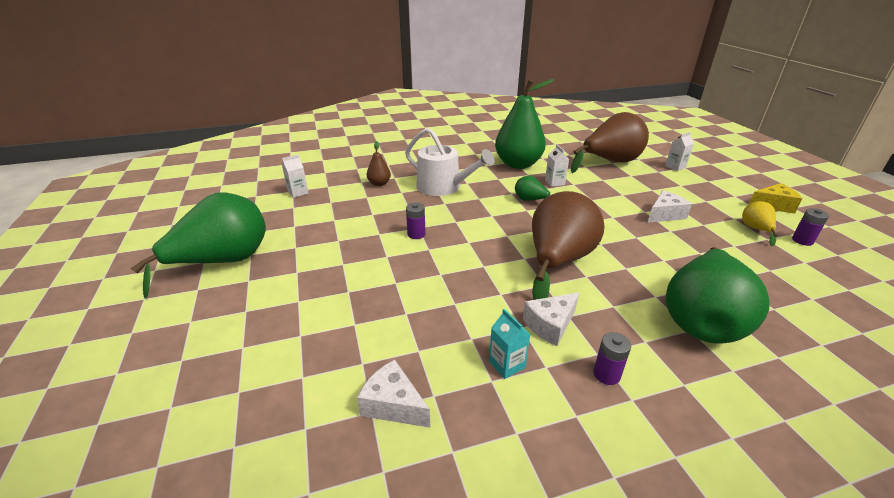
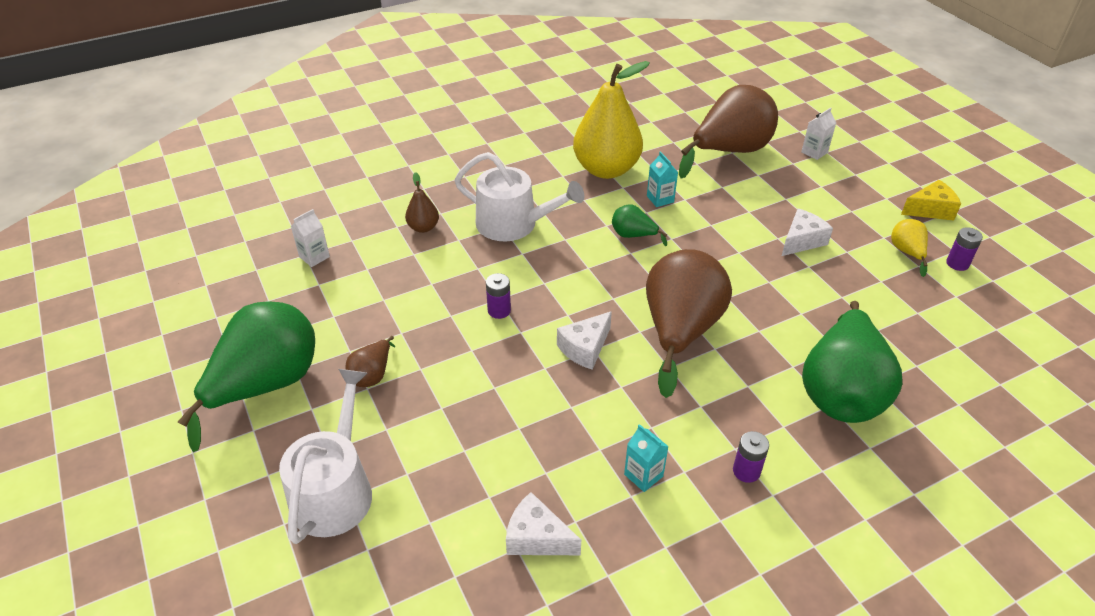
camera: 10 degrees left, 10 degrees up
(236, 339) = (335, 489): none -> white watering can
(305, 264) = (372, 375): none -> brown pear
(518, 164) = (606, 169): green pear -> yellow pear
(550, 325) = (682, 420): white cheese -> white cheese (585, 348)
(554, 182) = (660, 199): white carton -> turquoise carton

